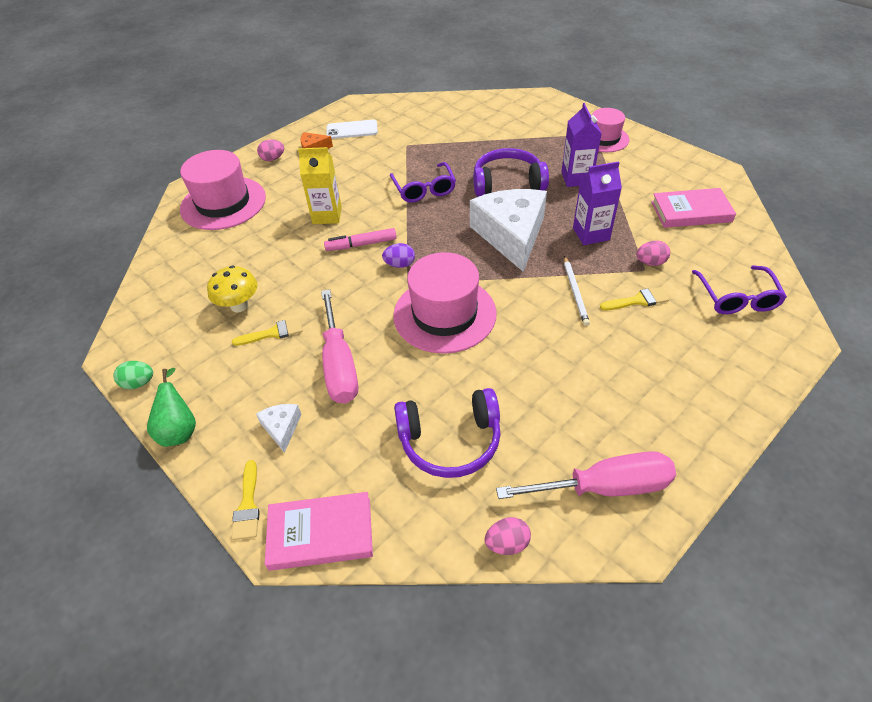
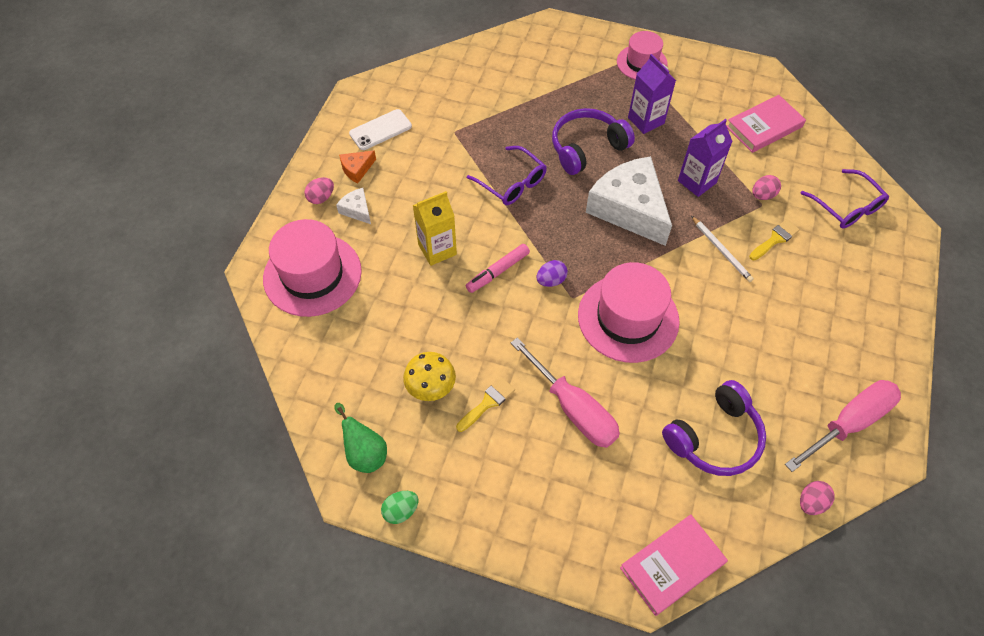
camera: 30 degrees left, 10 degrees up
(180, 429) = (480, 536): green pear -> green pear (365, 453)
(247, 505) = (596, 573): yellow brush -> none
(282, 428) = (570, 491): white cheese -> white cheese (357, 210)

